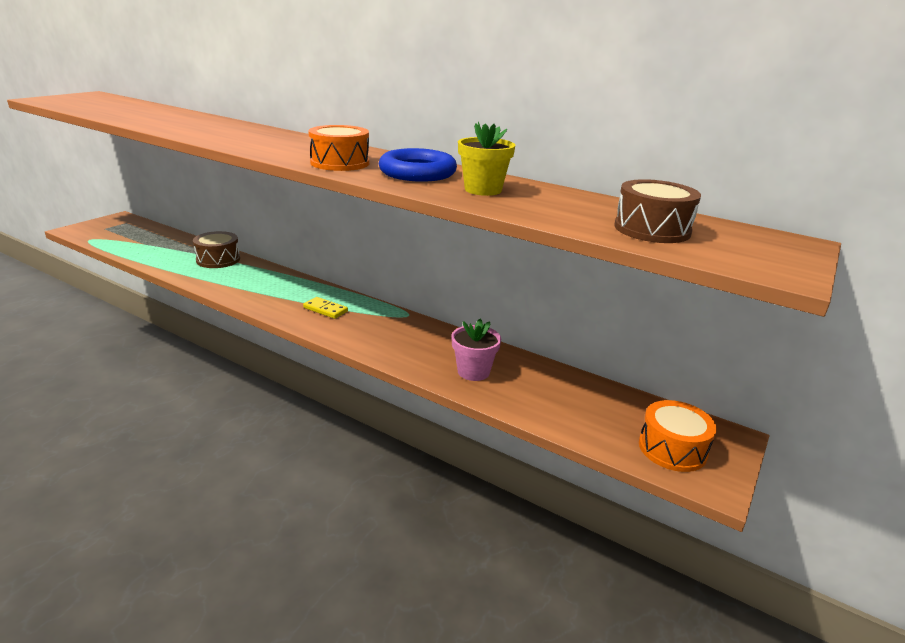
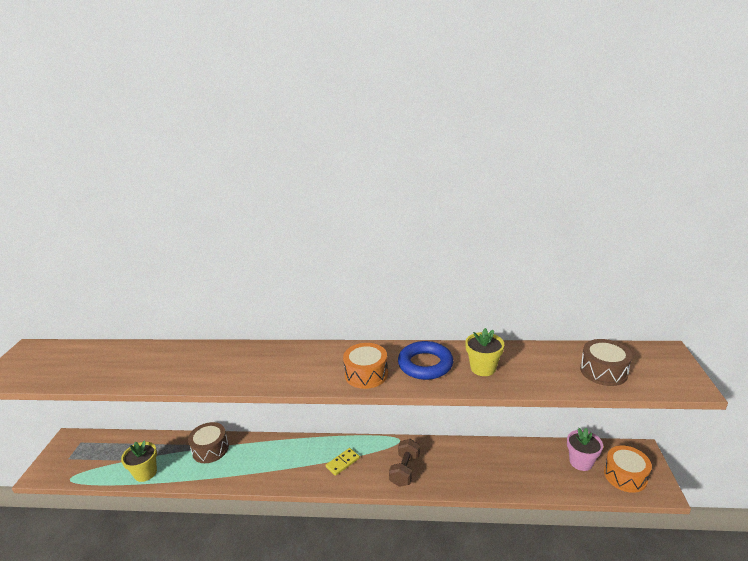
camera: 25 degrees left, 0 degrees up
(146, 256) = (145, 473): none -> yellow flower pot
(325, 309) = (342, 462): yellow domino -> yellow domino turned 45 degrees counterclockwise
(383, 338) = (405, 470): none -> brown dumbbell
(473, 372) = (483, 471): pink flower pot -> pink flower pot (581, 462)

